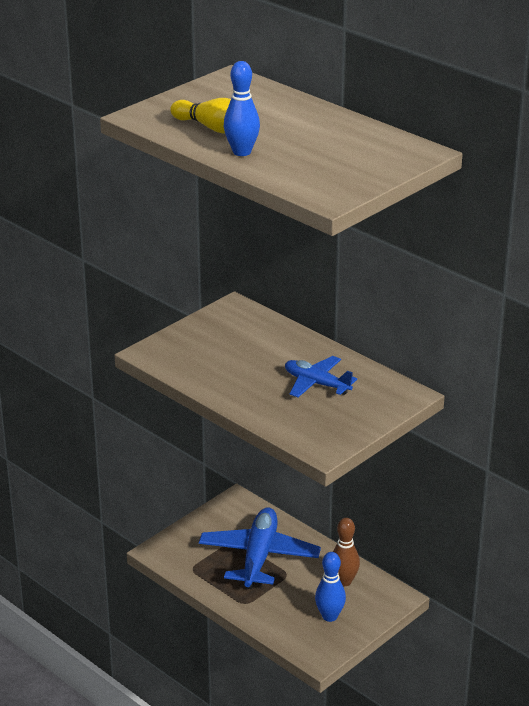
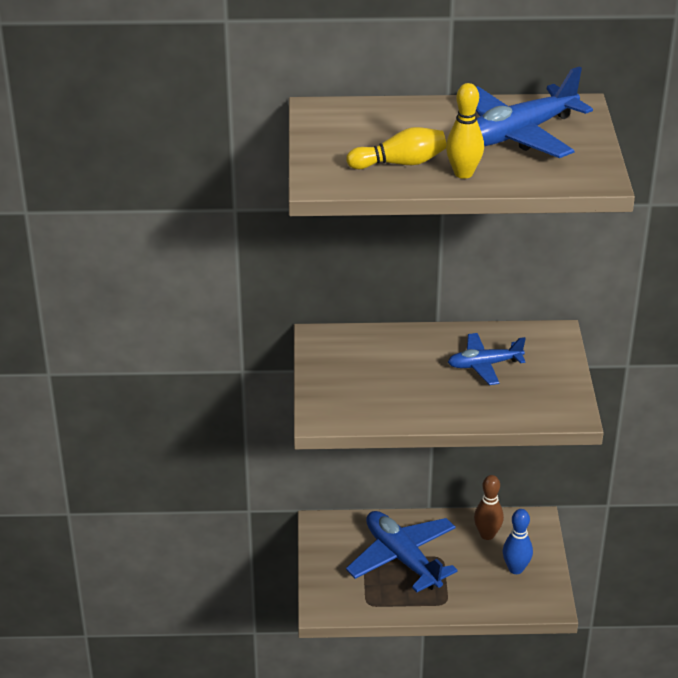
camera: 45 degrees left, 5 degrees up
(242, 152) = (463, 173): blue bowling pin -> yellow bowling pin
(334, 148) = (518, 134): none -> blue plane

